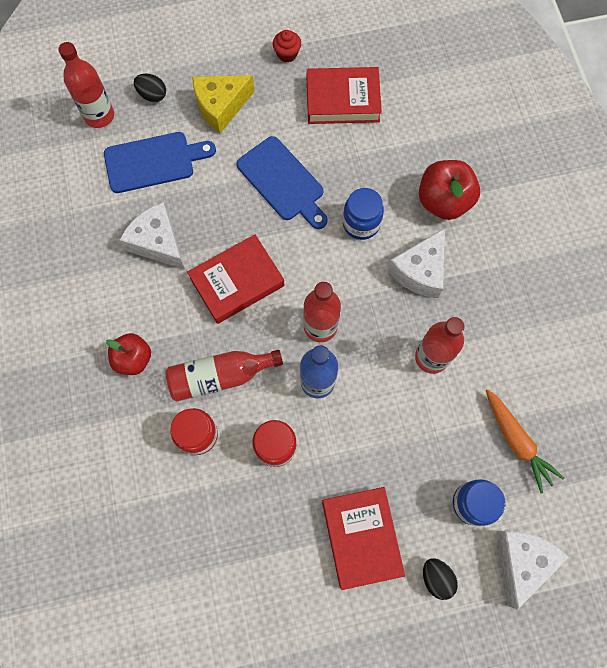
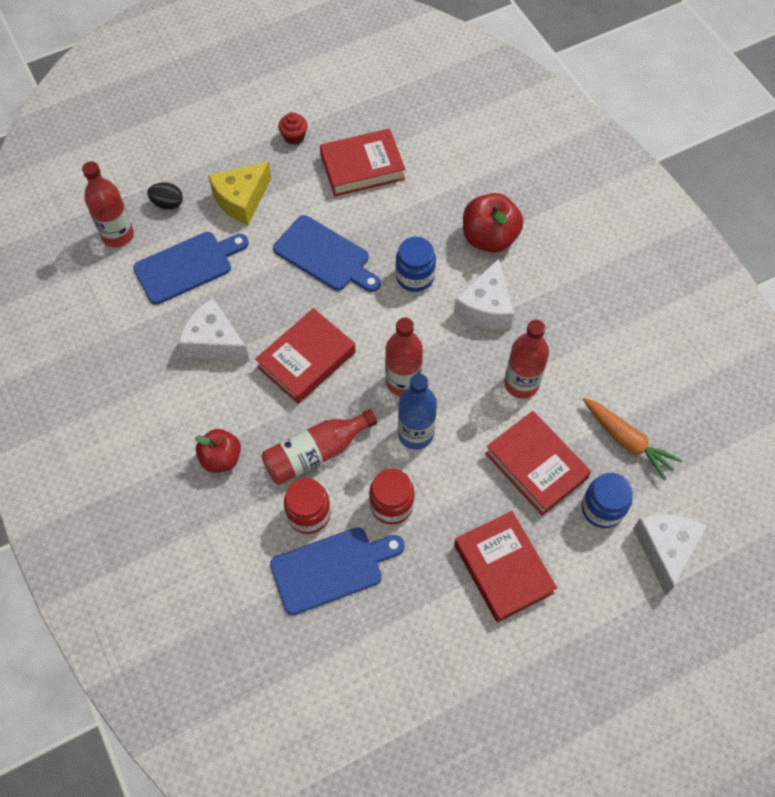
camera: 15 degrees left, 10 degrees down
(203, 493) = (331, 569): none -> blue cutting board
(422, 443) = (536, 466): none -> red book
(436, 578) = (588, 587): black egg -> none

